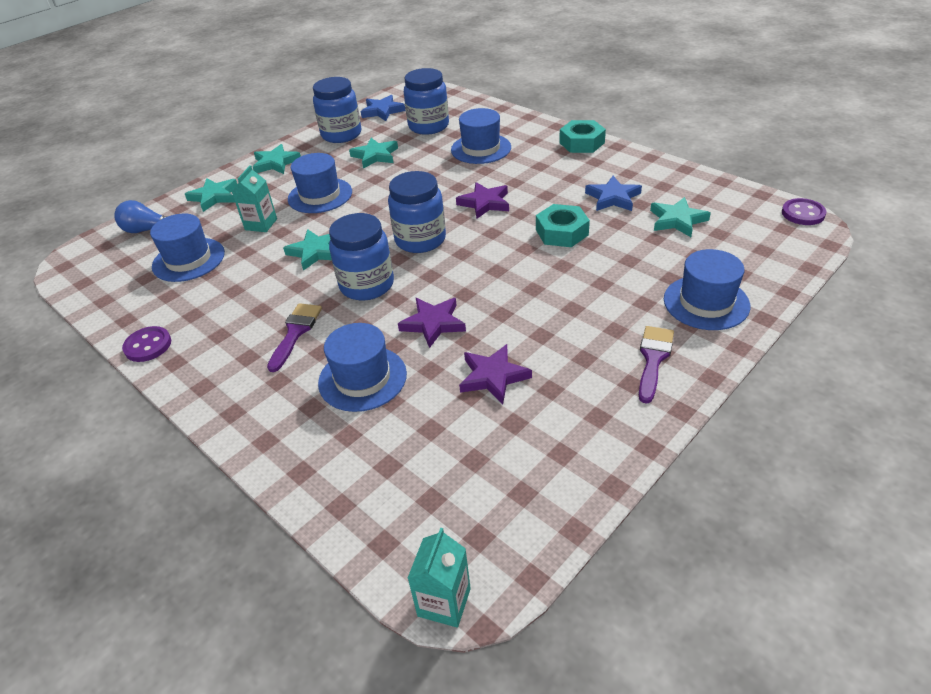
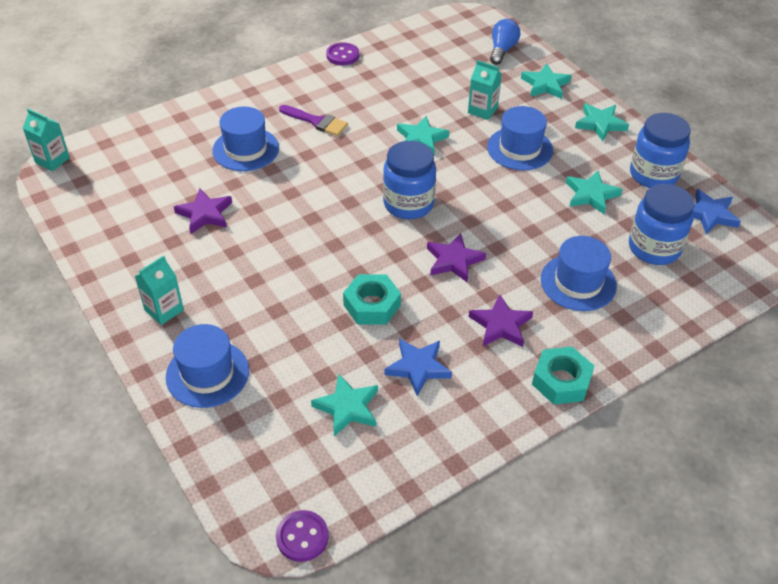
camera: 100 degrees right, 5 degrees up
(188, 260) = (444, 71): blue hat -> none
(367, 285) = (356, 163): blue jar -> none
(433, 324) = (284, 193): purple star -> purple star (500, 325)
(653, 359) = (164, 310): purple brush -> turquoise carton

